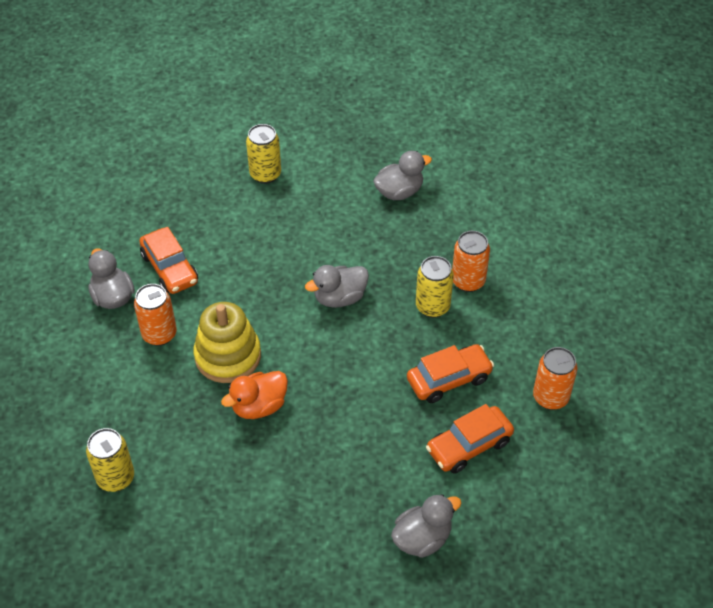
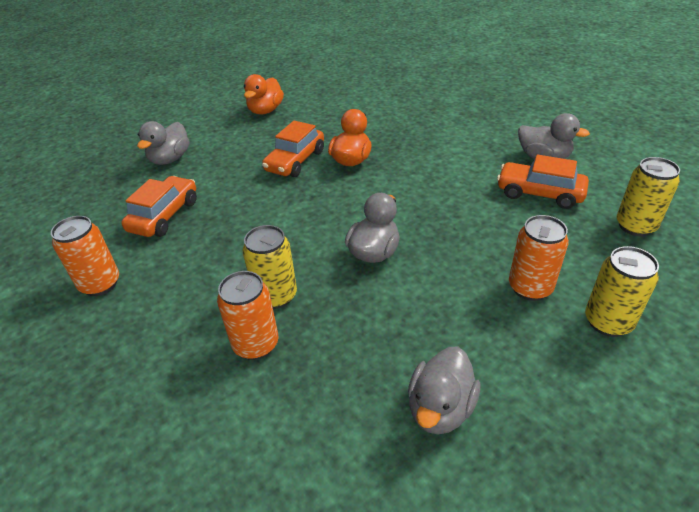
camera: 145 degrees right, 10 degrees down
(116, 478) = (393, 99): yellow can -> yellow can (635, 226)
(159, 334) = (476, 157): orange can -> orange can (530, 288)
(228, 356) = (411, 171): yellow stacking toy -> none
(262, 565) = (265, 111): none -> orange duck
(449, 379) = (213, 247): orange car -> orange car (295, 161)

